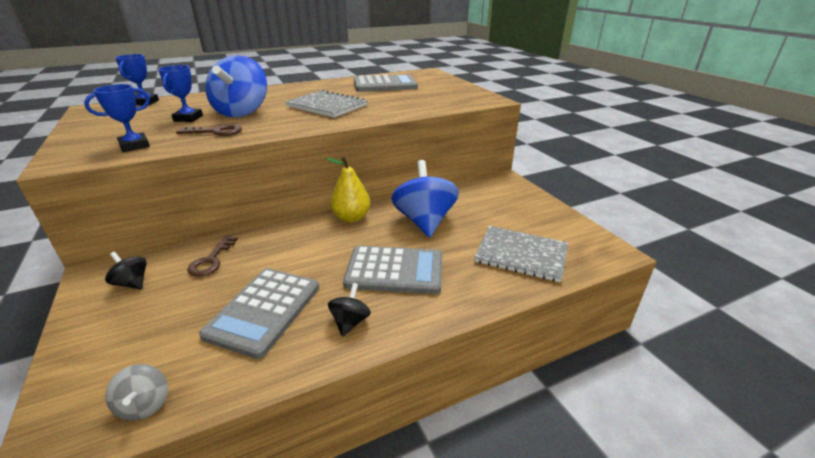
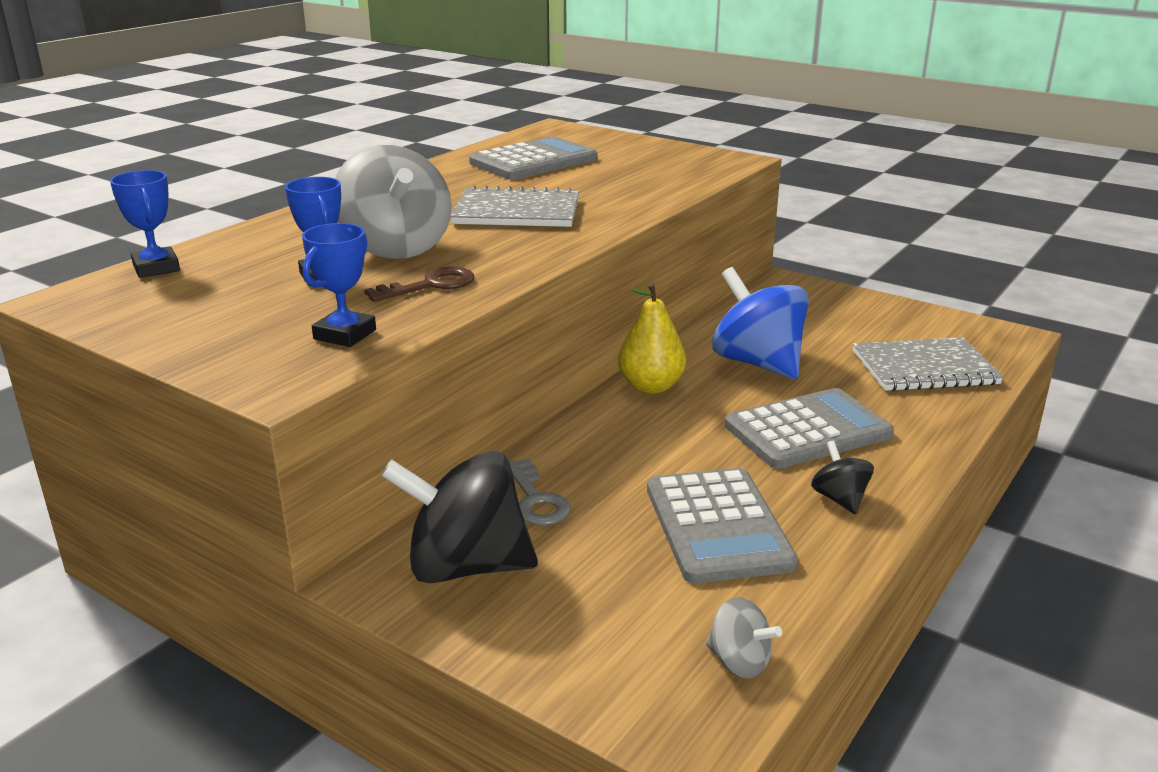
camera: 30 degrees left, 5 degrees down
(132, 283) = (465, 566): black spinning top -> black spinning top, size x2.11
(211, 260) = (536, 500): brown key -> grey key
(242, 112) = (396, 248): blue spinning top -> grey spinning top

